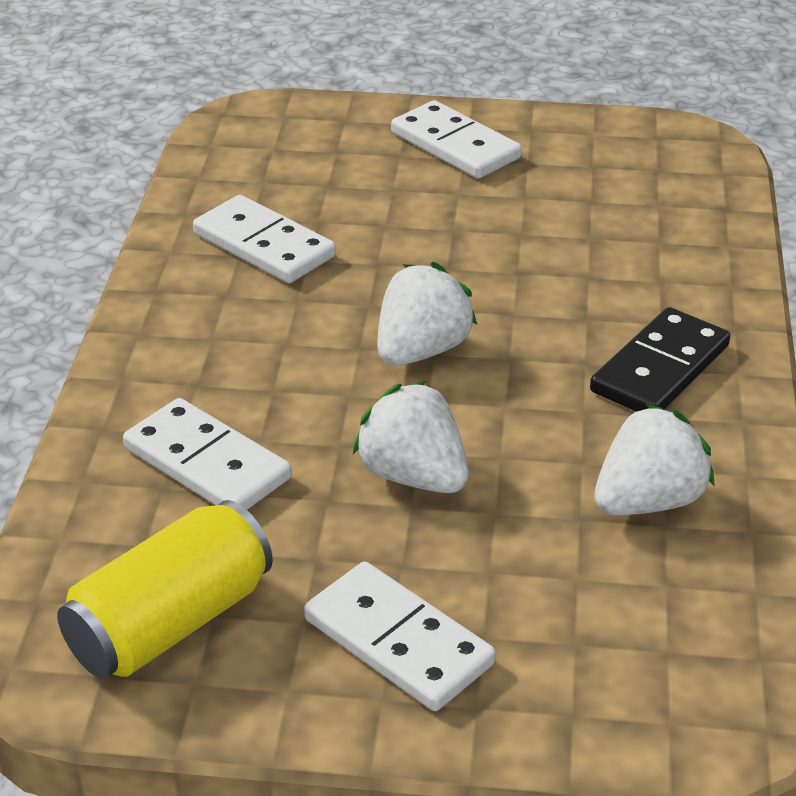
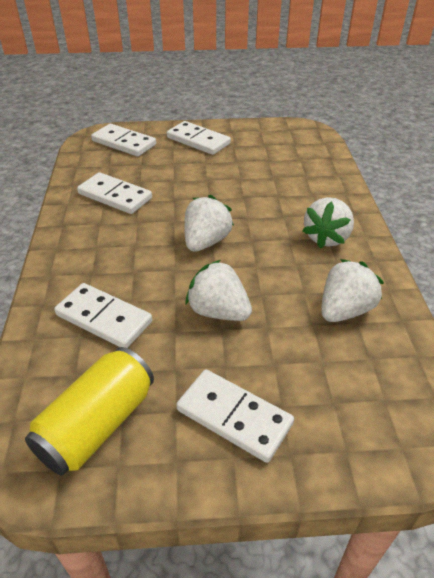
camera: 10 degrees left, 5 degrees up
(301, 136) = (124, 143): none -> white domino
(659, 368) = (326, 237): black domino -> white strawberry

